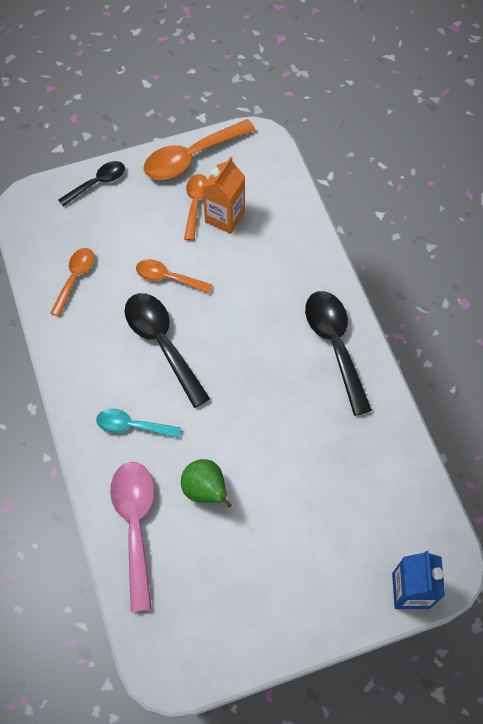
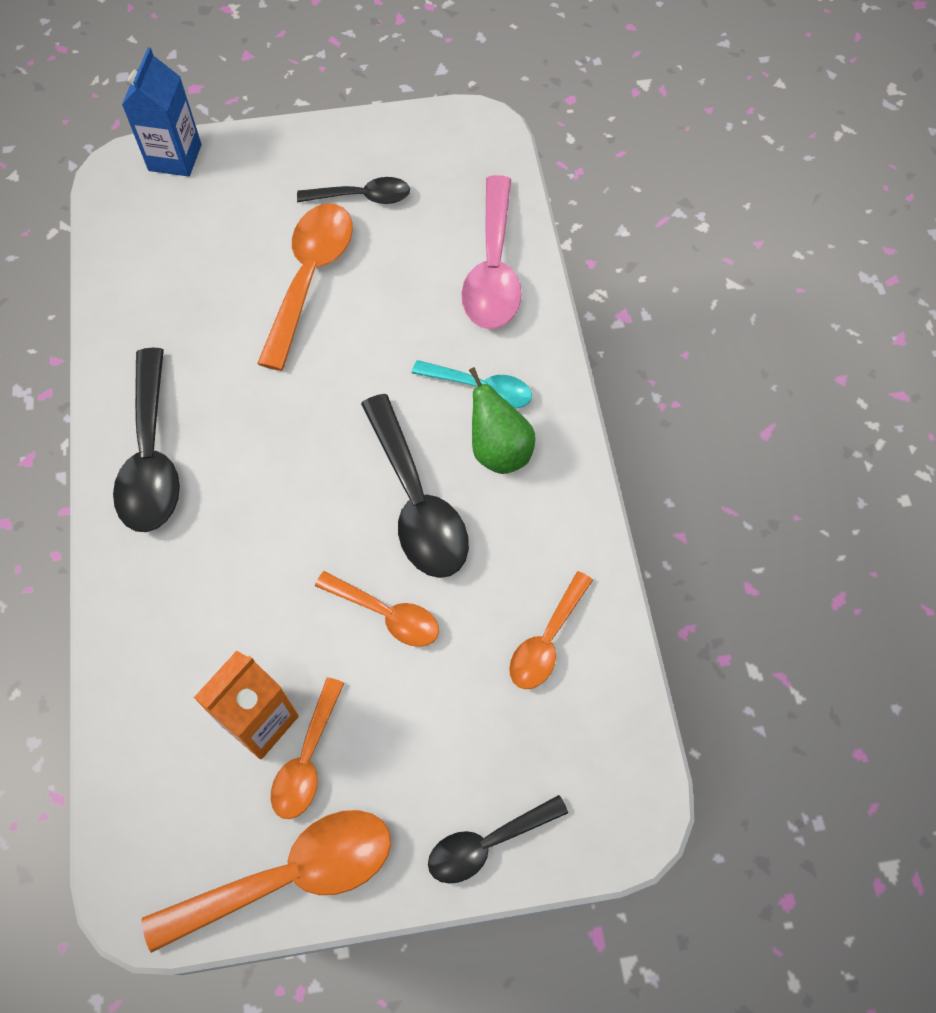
camera: 170 degrees left, 0 degrees up
(205, 490) = (394, 294): green pear -> green pear (499, 450)
(248, 576) = (363, 197): none -> black spoon
(270, 494) = (310, 278): none -> orange spoon

